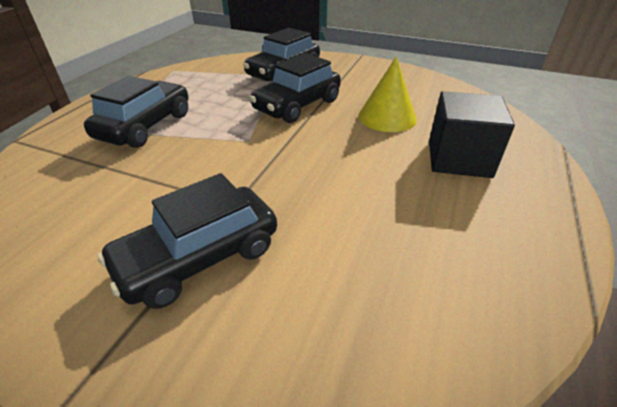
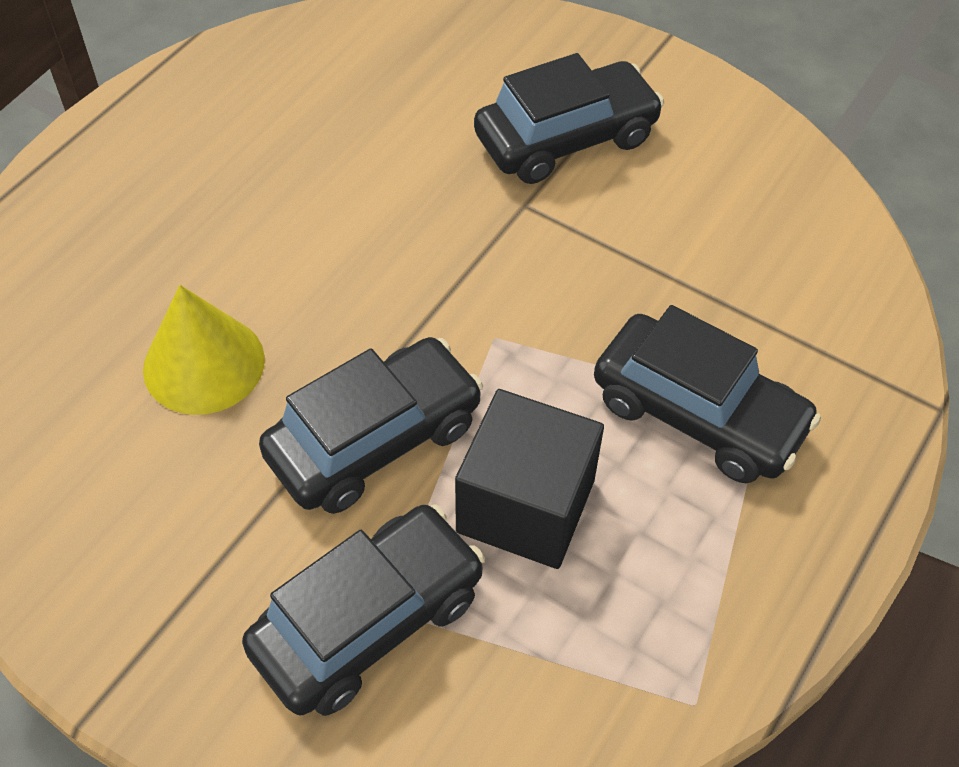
camera: 170 degrees left, 15 degrees up
(146, 126) = (698, 414): black car -> black car turned 90 degrees counterclockwise
(459, 159) = (156, 234): black cube -> black cube (525, 506)

